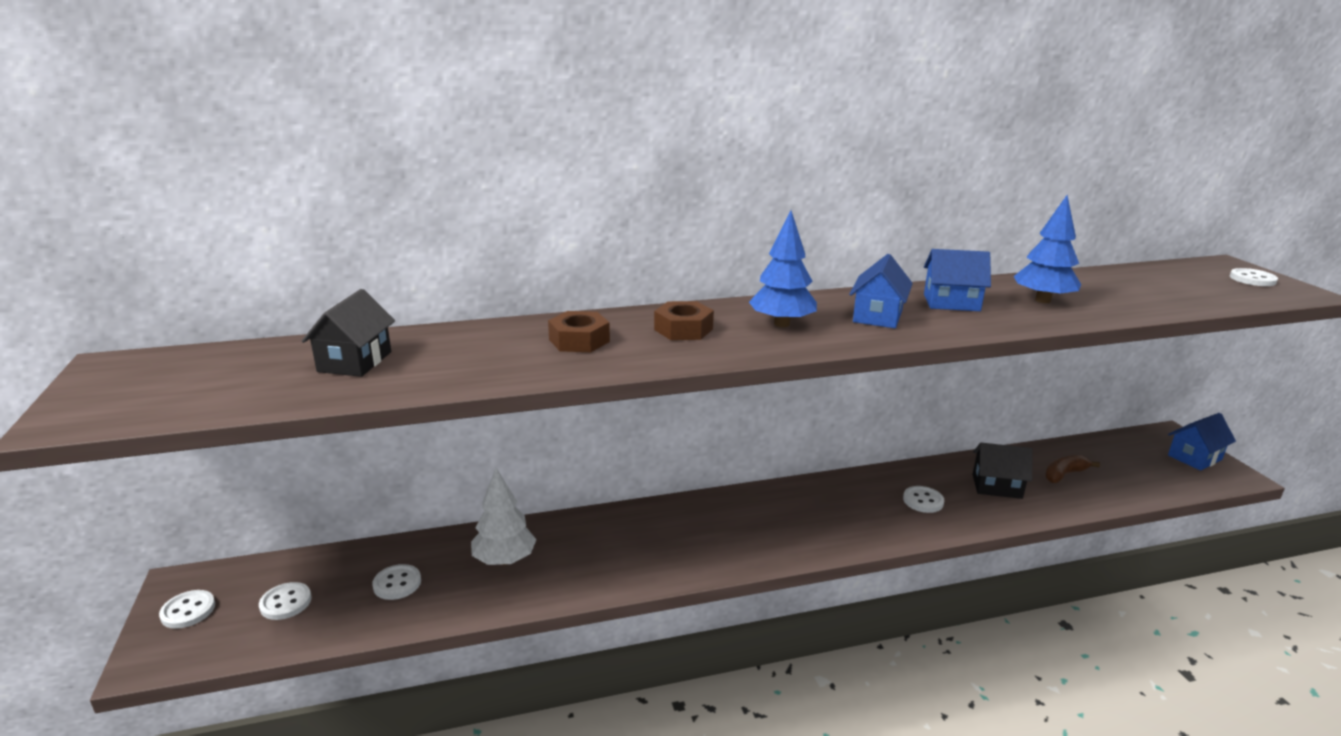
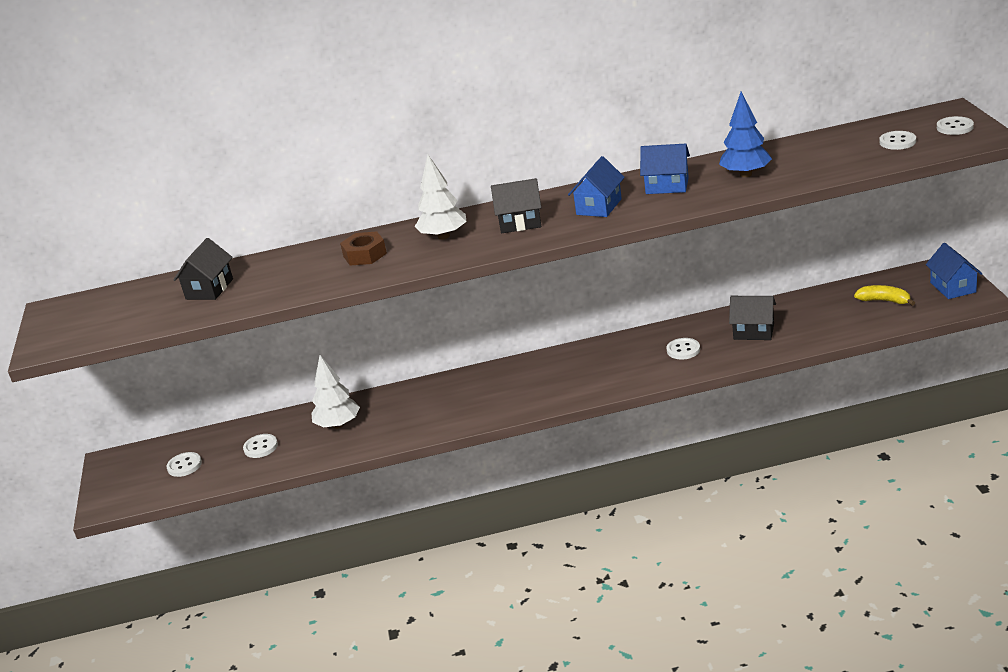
camera: 10 degrees right, 5 degrees up
(188, 611) = (119, 476): white button -> white button (897, 142)
(683, 329) = (443, 236): brown nut -> white tree
(782, 324) = (520, 223): blue tree -> black house
(1064, 474) = (820, 315): brown banana -> none
(1127, 465) = (884, 301): none -> yellow banana
(1194, 457) = (953, 287): blue house -> blue house turned 75 degrees counterclockwise

